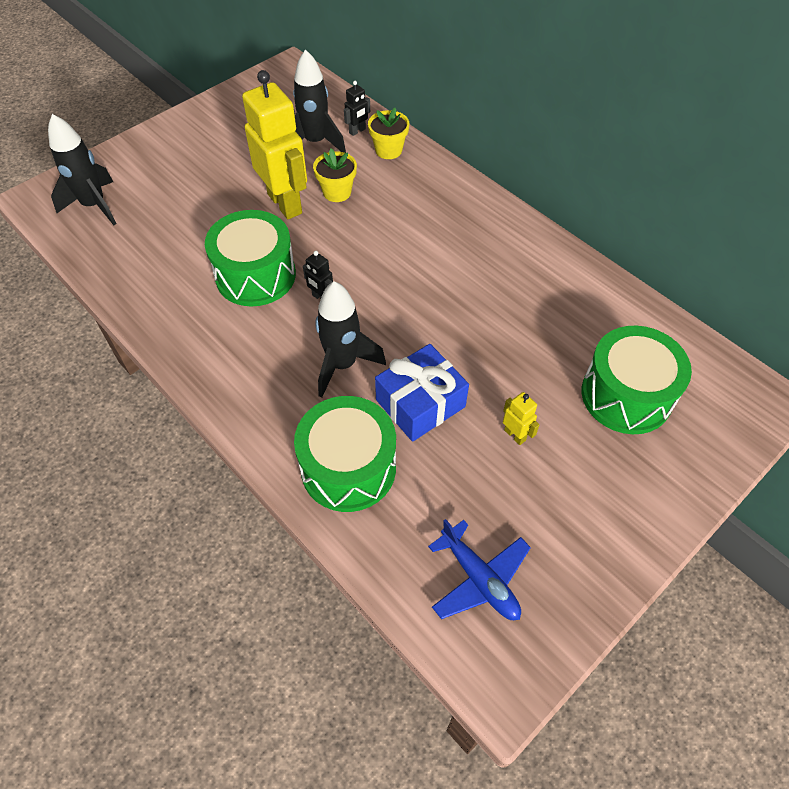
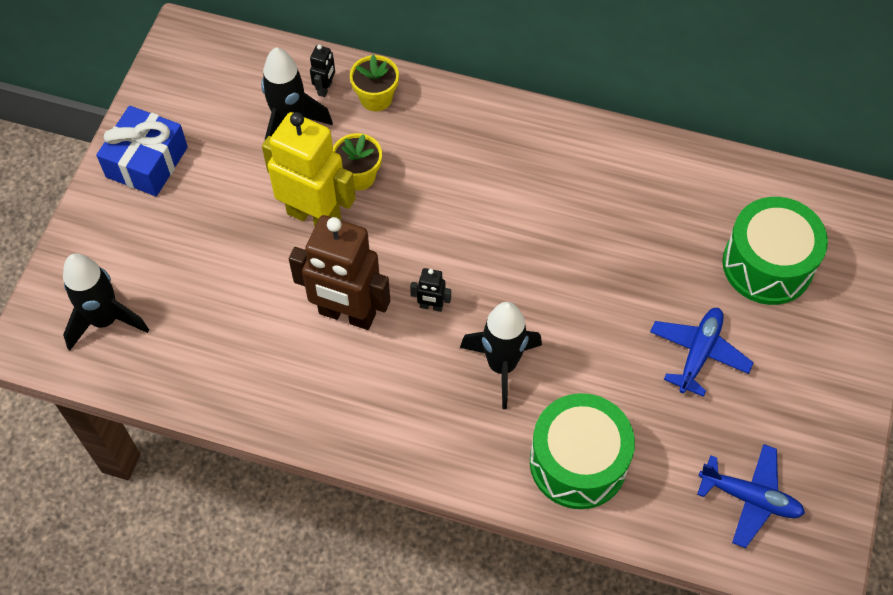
camera: 30 degrees left, 5 degrees up
(255, 275) = (347, 314): green drum -> brown robot
(420, 403) = (598, 366): blue gift -> blue gift (147, 162)
(515, 435) = (698, 353): yellow robot -> blue plane

